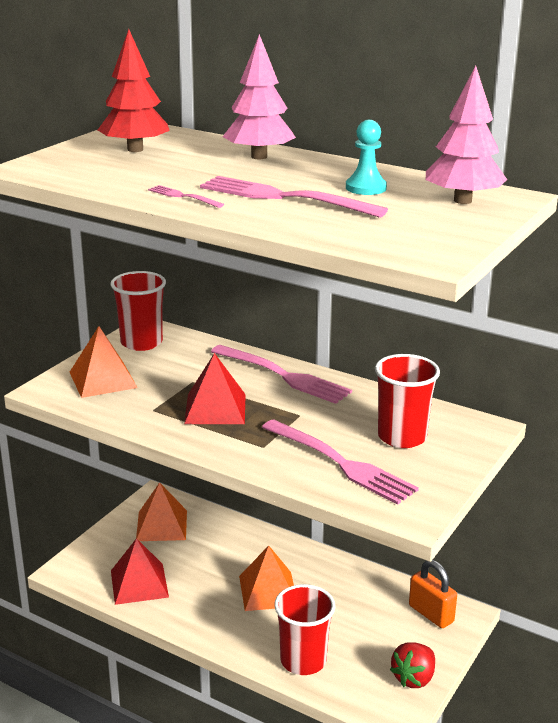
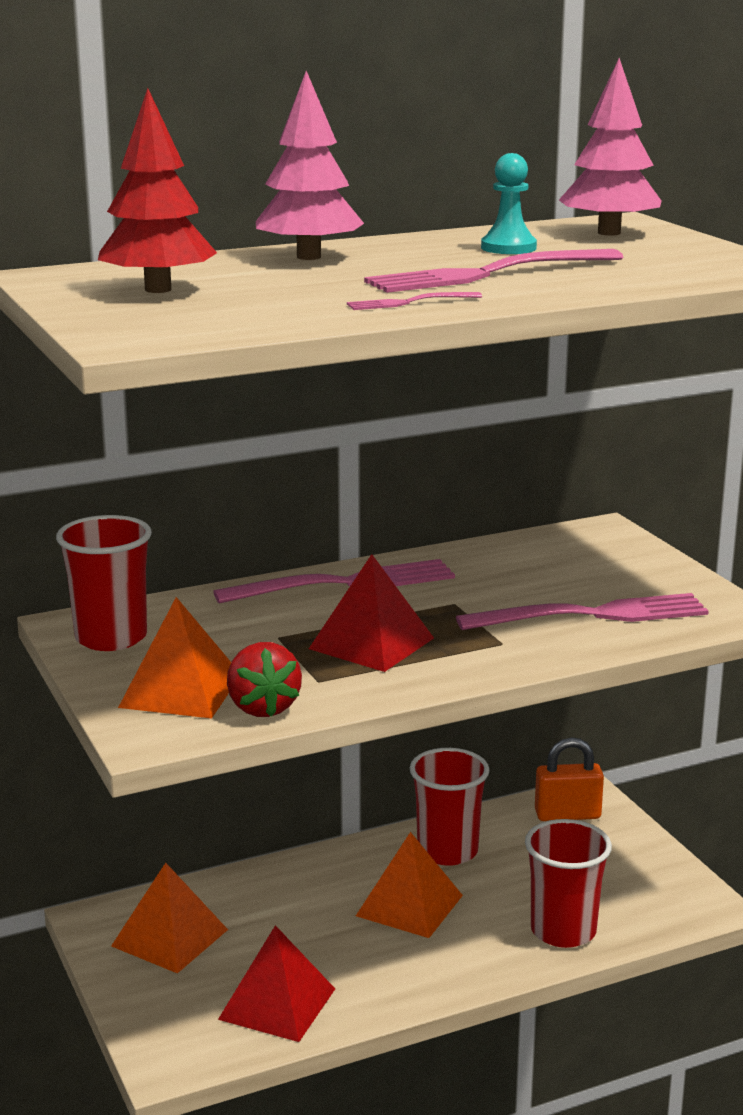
camera: 55 degrees left, 5 degrees down
(402, 437) = (574, 570): red cup -> red cup (447, 851)
(414, 678) = (660, 870): red strawberry -> red strawberry (262, 707)

